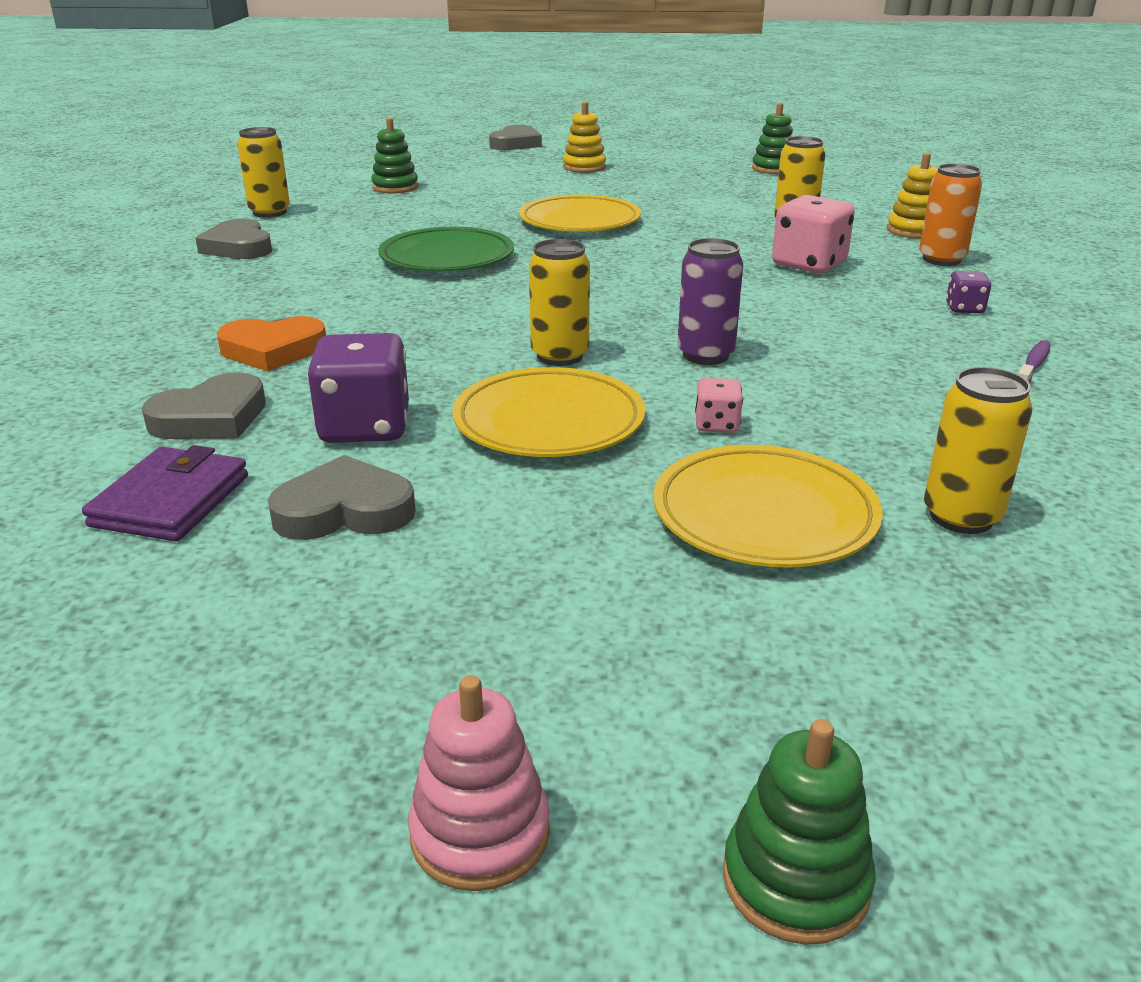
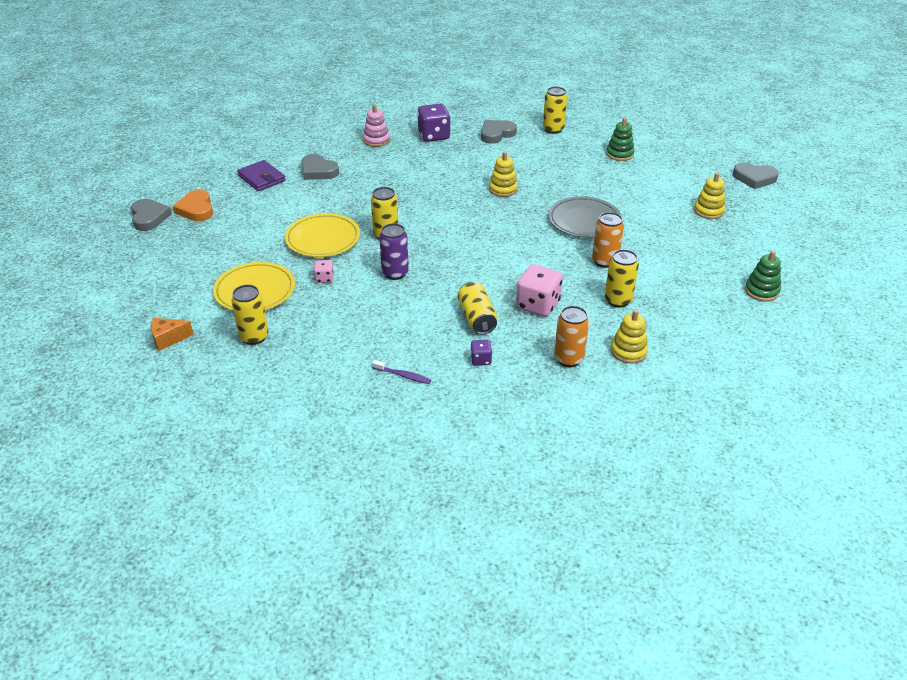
camera: 80 degrees right, 10 degrees up
(171, 501) = (261, 178): purple wallet -> purple wallet turned 45 degrees clockwise
(273, 350) = (378, 169): orange heart -> orange heart (196, 209)
(344, 510) = (256, 209): grey heart -> grey heart (149, 217)
(365, 427) = (314, 201): purple dice -> purple dice (434, 136)
(447, 258) = (503, 189): green plate -> yellow stacking toy
(480, 833) = (117, 252): pink stacking toy -> pink stacking toy (376, 140)
(579, 221) = (584, 221): yellow plate -> grey plate
(695, 221) = (604, 261): none -> orange can
(795, 881) = (95, 297): green stacking toy -> none
(849, 303) = (477, 318): none -> yellow can
(1012, 663) = (168, 339): none -> orange cheese

